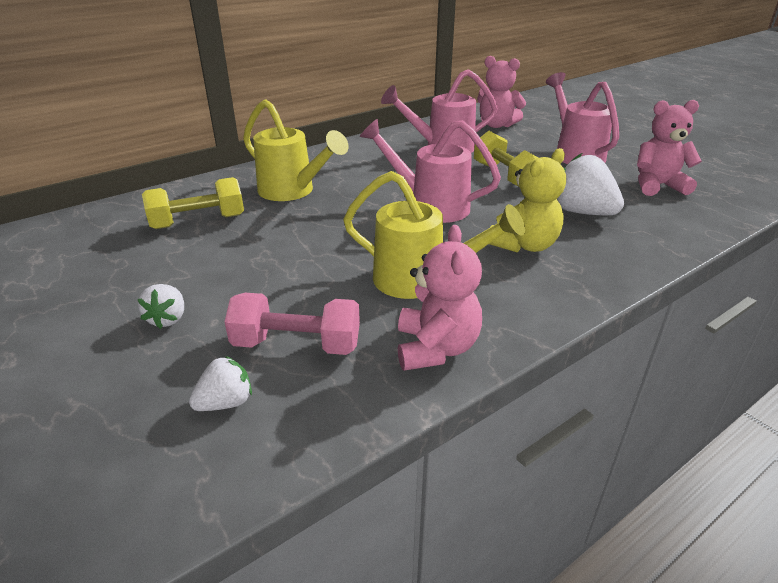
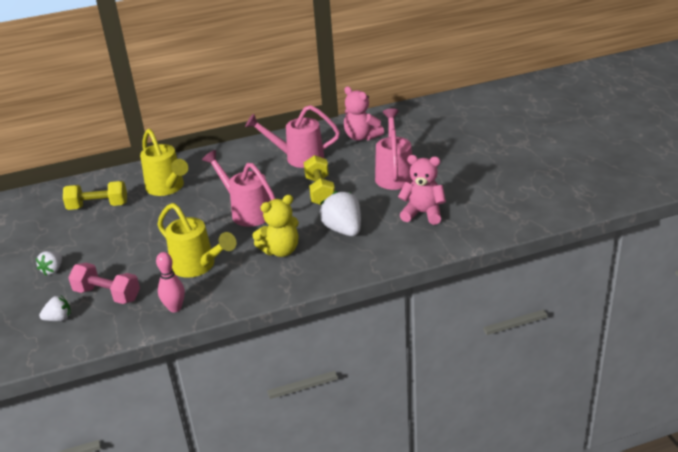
camera: 20 degrees right, 0 degrees up
(436, 348) = (175, 308): pink teddy bear -> pink bowling pin

